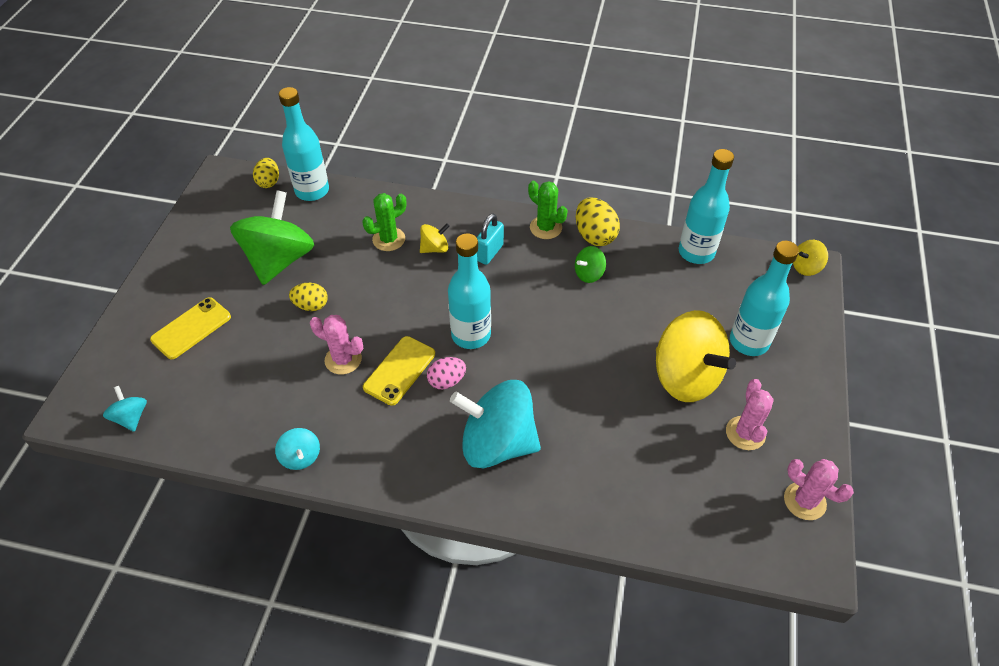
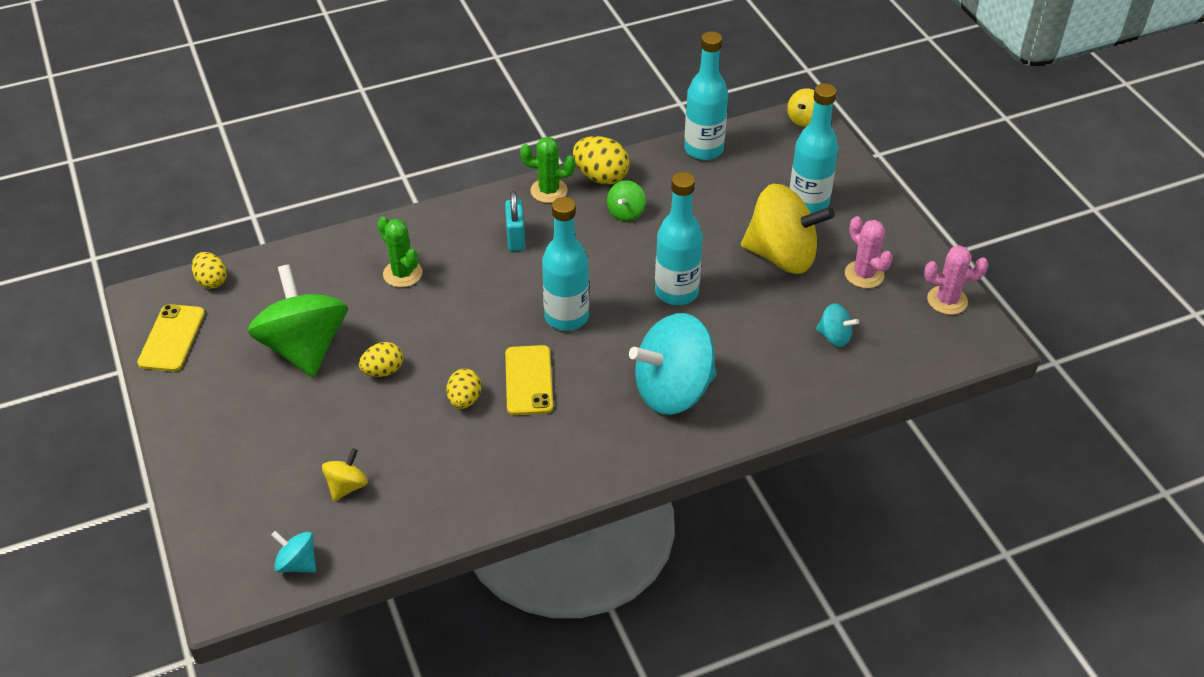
camera: 35 degrees left, 5 degrees down
(191, 328) = (275, 455): yellow phone -> yellow phone (172, 338)
(301, 457) = (507, 499): turquoise spinning top -> turquoise spinning top (834, 337)
(312, 191) = (271, 267): turquoise bottle -> turquoise bottle (676, 292)
(343, 359) = (464, 400): pink cactus -> yellow egg
(389, 239) = (402, 274): green cactus -> green cactus turned 60 degrees counterclockwise
(435, 248) = (458, 259): yellow spinning top -> yellow spinning top (347, 486)
(447, 381) = (581, 366): pink egg -> none

